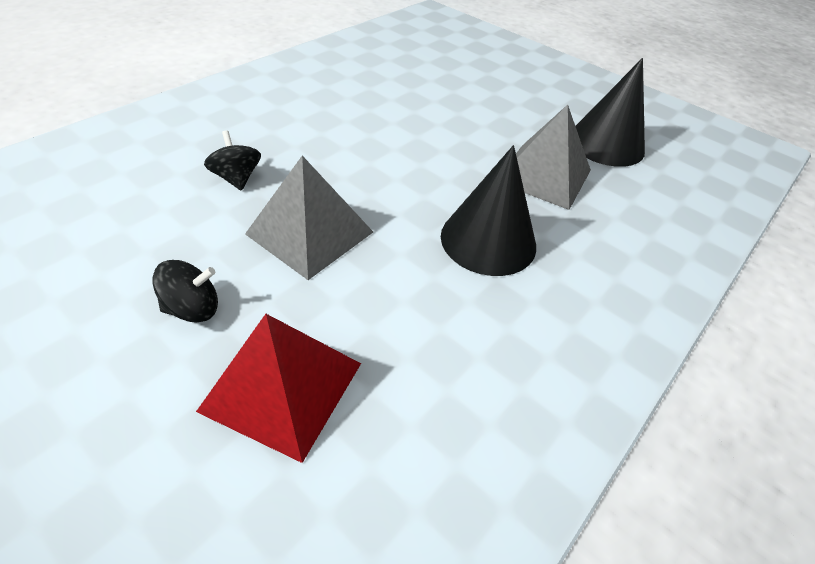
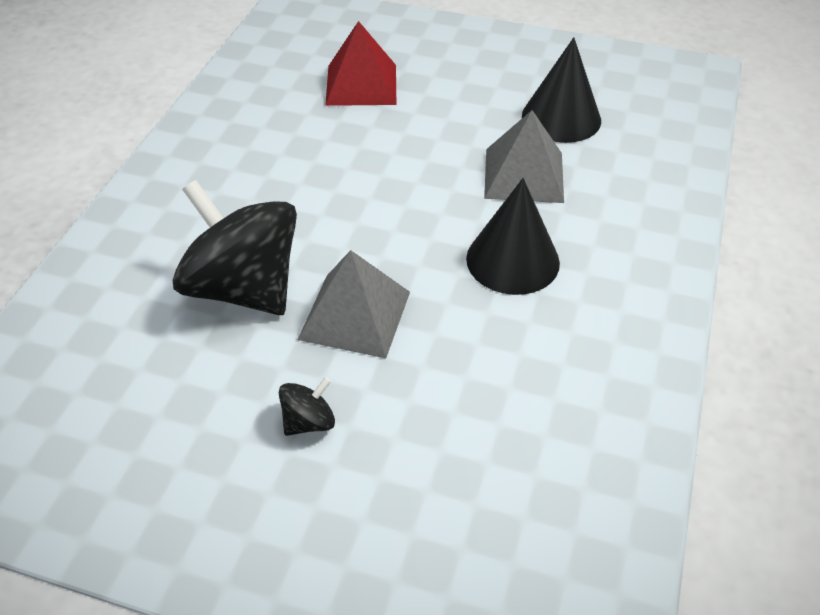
camera: 20 degrees left, 0 degrees up
(237, 178) = (243, 288): black spinning top -> black spinning top, size x2.41
(282, 386) = (430, 449): red pyramid -> red pyramid (361, 84)

